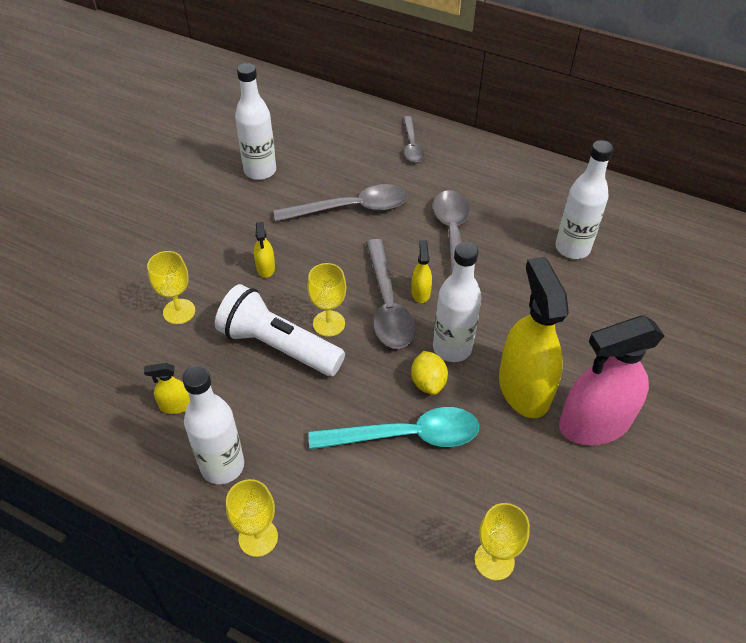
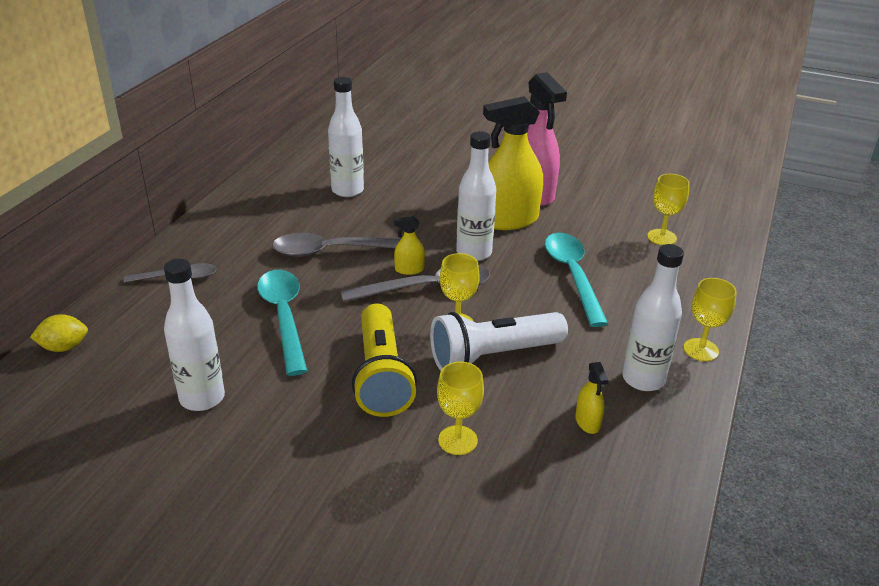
camera: 95 degrees left, 15 degrees down
(265, 268) = (381, 375): yellow spray bottle -> yellow flashlight
(278, 346) = (493, 356): white flashlight -> white flashlight turned 45 degrees clockwise
(351, 208) = (284, 317): grey spoon -> turquoise spoon
(428, 382) = (514, 265): yellow lemon -> yellow lemon (64, 347)

